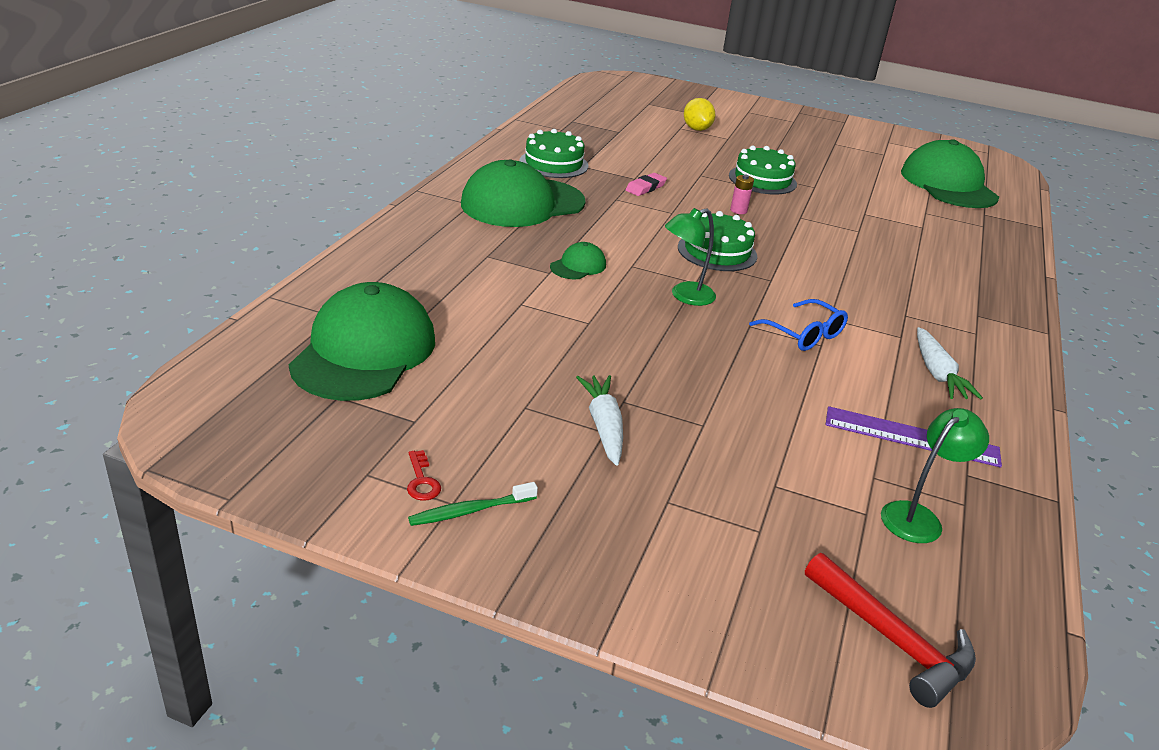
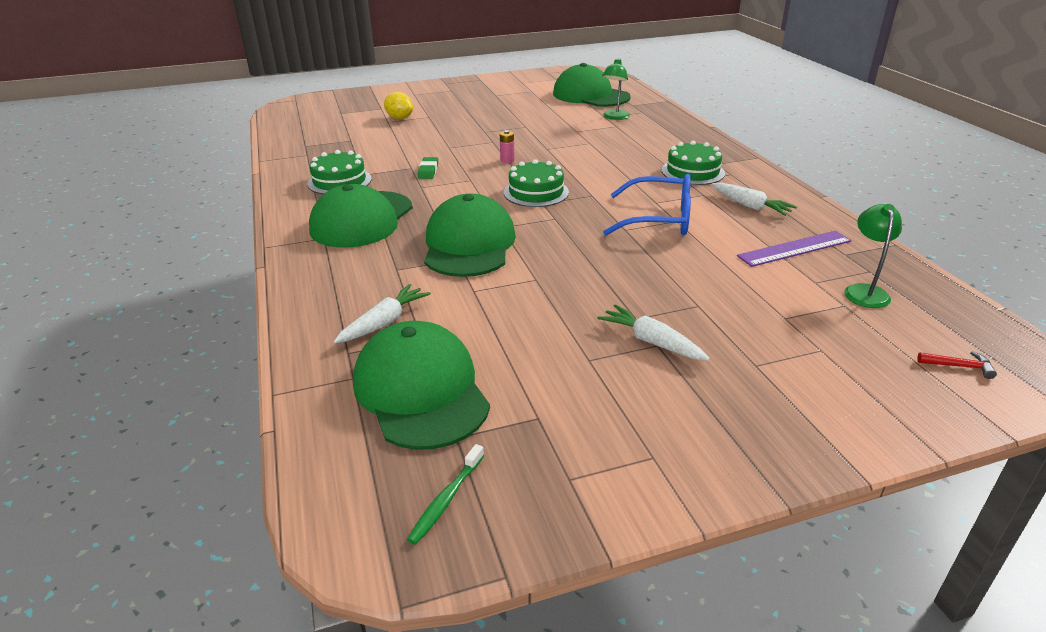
camera: 35 degrees left, 0 degrees up
(415, 290) = (384, 322): none -> white carrot
(422, 481) = (611, 456): red key -> none
(470, 511) = (671, 454): green toothbrush -> green toothbrush (446, 499)
(578, 266) = (469, 244): green cap -> green cap, size x2.28
(645, 188) = (428, 171): pink eraser -> green eraser
(685, 296) = (563, 230): green lamp -> green lamp (614, 117)
(762, 180) = (490, 135): green cake -> green cake (692, 172)
(804, 334) = (659, 219): blue glasses -> blue glasses, size x1.58
(892, 640) = (959, 366): red hammer -> red hammer, size x0.51

